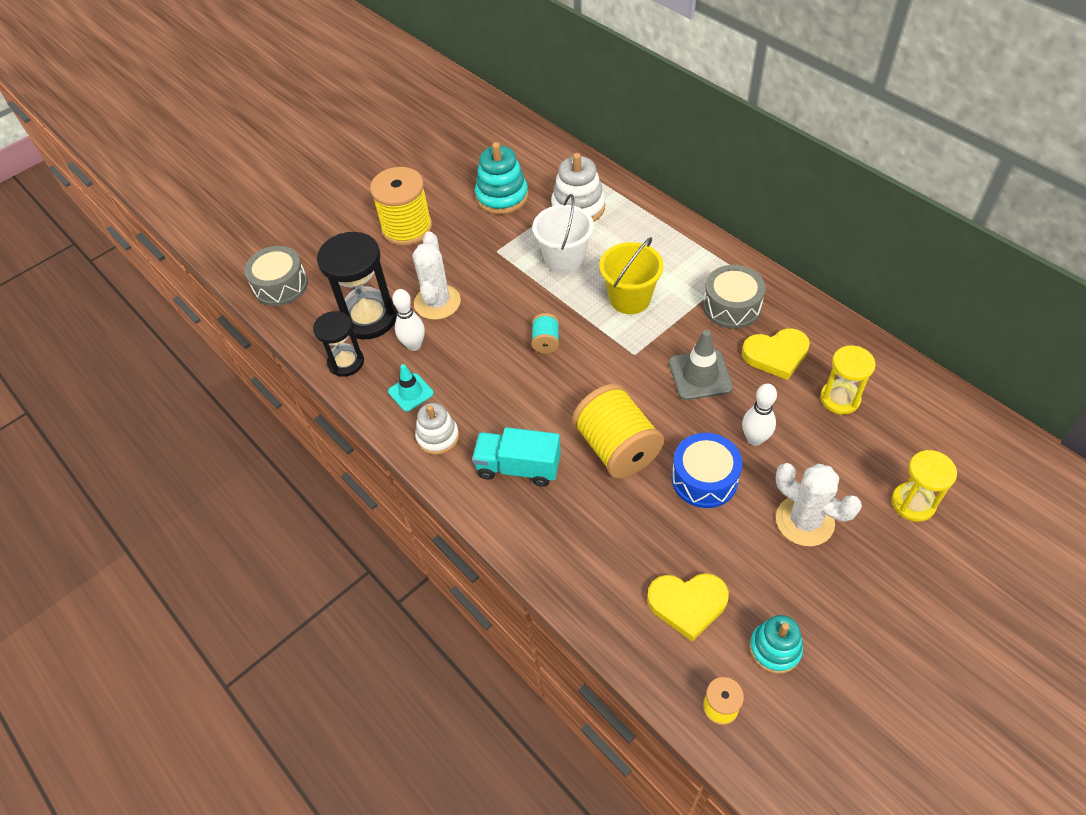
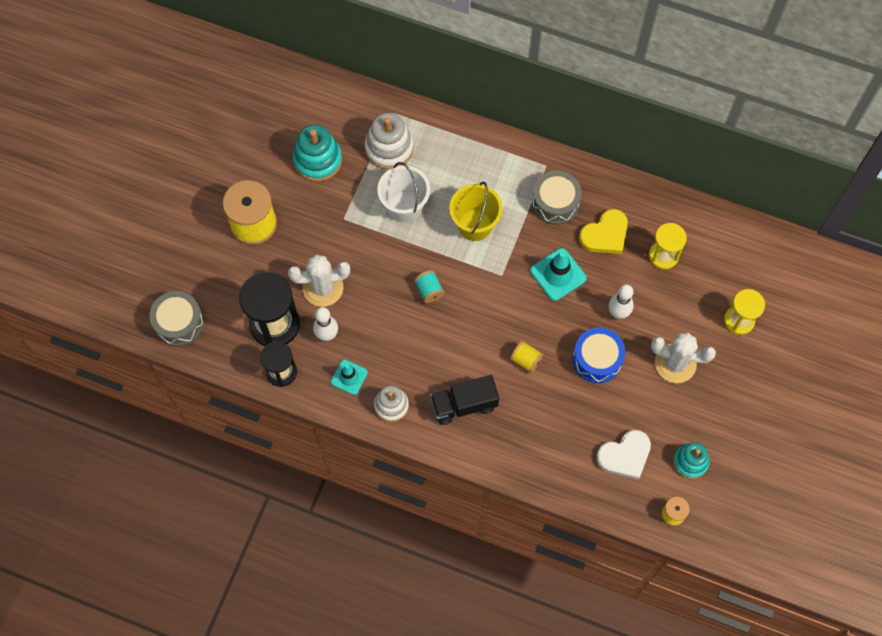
camera: 30 degrees left, 15 degrees up
(437, 302) = (323, 288): white cactus -> white cactus turned 75 degrees counterclockwise
(518, 467) = (464, 405): turquoise truck -> black truck
(616, 448) = (526, 360): yellow spool -> yellow spool, size x0.47
(687, 604) = (625, 456): yellow heart -> white heart
(700, 375) = (558, 274): grey traffic cone -> turquoise traffic cone

